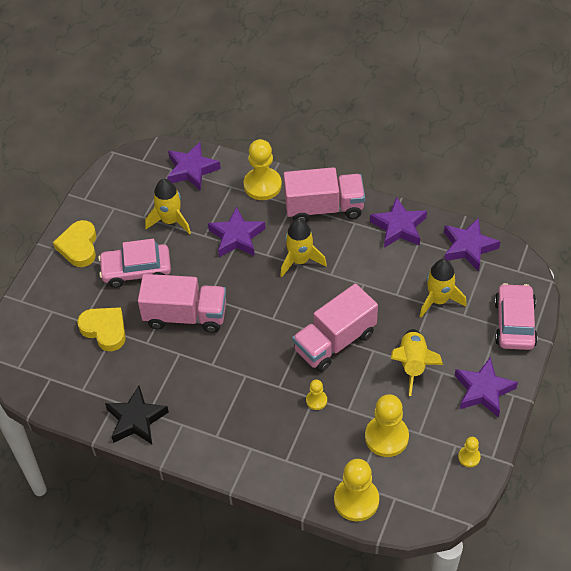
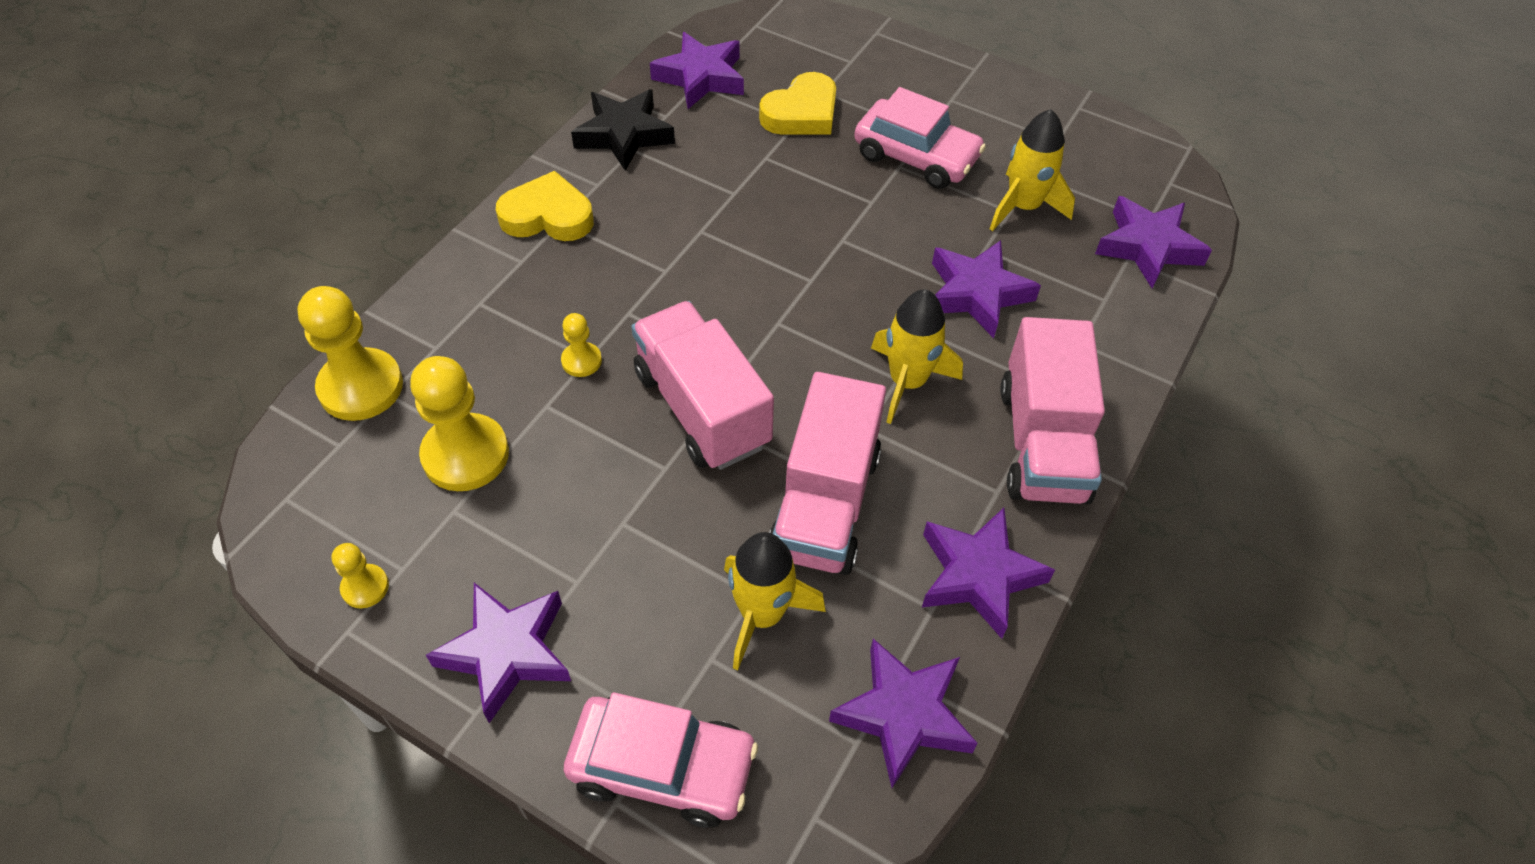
camera: 95 degrees right, 0 degrees up
(76, 388) = (701, 77): none -> purple star
(79, 246) = (975, 95): yellow heart -> yellow heart (548, 216)
(136, 270) = (916, 156): pink car -> pink car turned 120 degrees clockwise
(185, 315) = (809, 207): pink truck -> pink truck (825, 504)
(262, 185) = (1107, 348): yellow pawn -> none
(413, 364) = (612, 531): yellow rocket -> none

